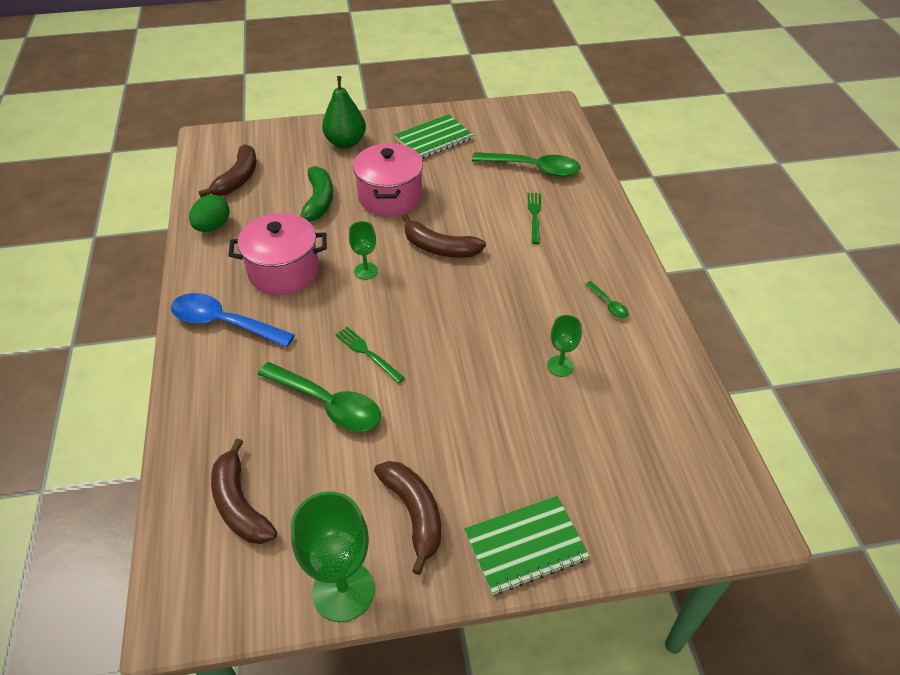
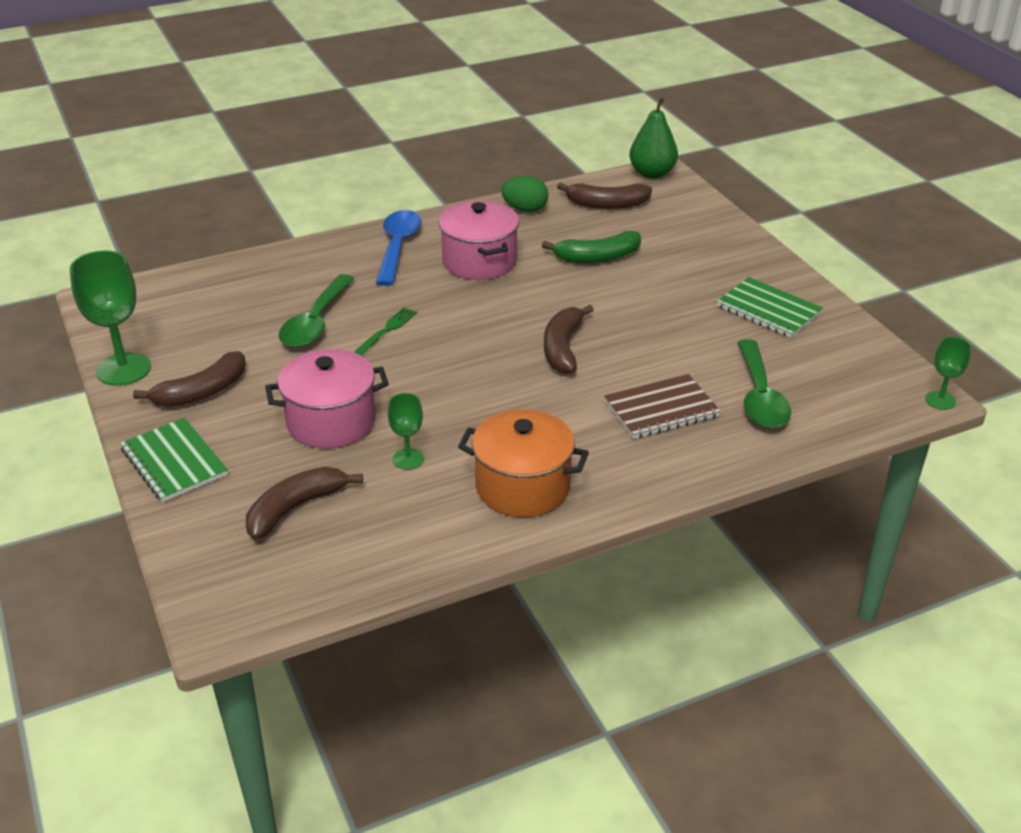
camera: 75 degrees right, 10 degrees down
(240, 504) = (200, 302): brown banana -> brown banana (295, 508)
(346, 143) = (715, 252): green pear -> green pear (652, 173)
(366, 271) = (502, 308): green goblet -> green goblet (940, 400)
(390, 197) = (633, 300): pink pot -> pink pot (331, 422)
(534, 215) = (661, 409): green fork -> brown notebook
(608, 304) = (522, 487): green spoon -> orange pot

